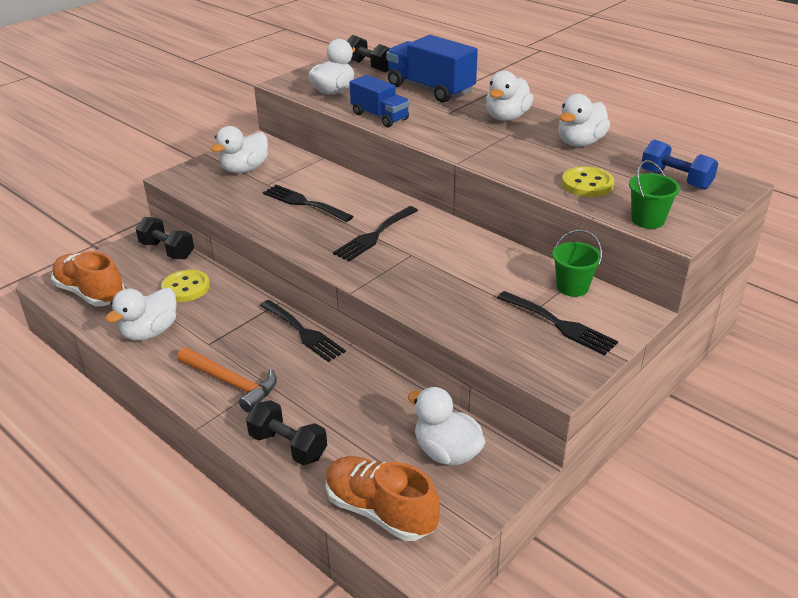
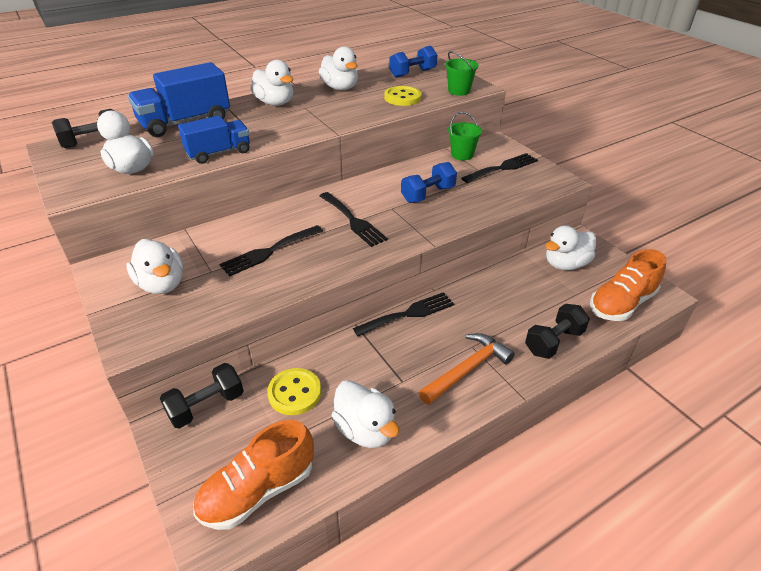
camera: 75 degrees left, 5 degrees up
(453, 274) = (428, 194): none -> blue dumbbell

